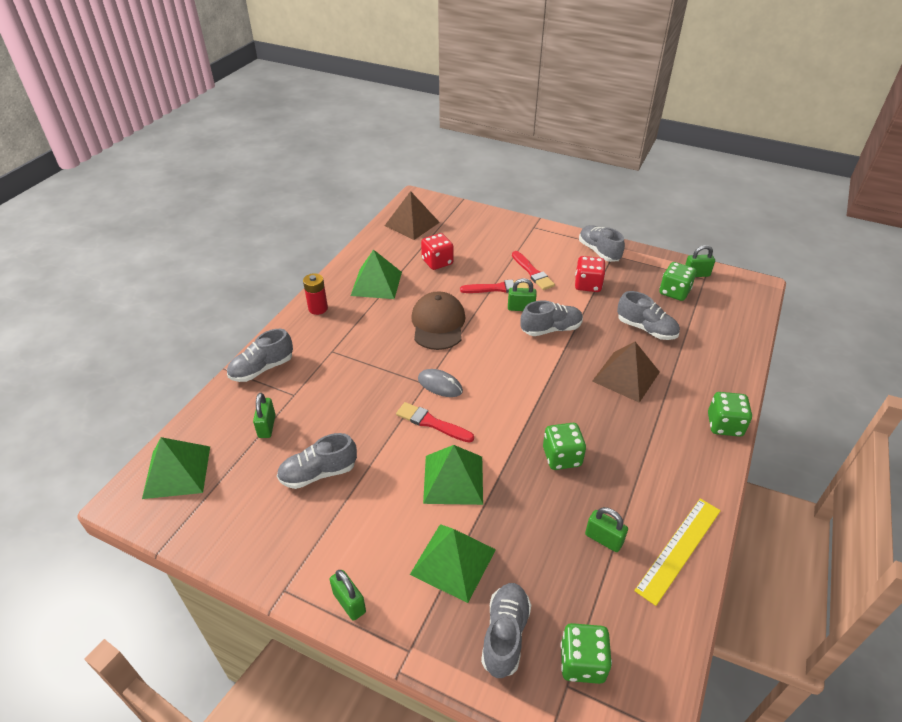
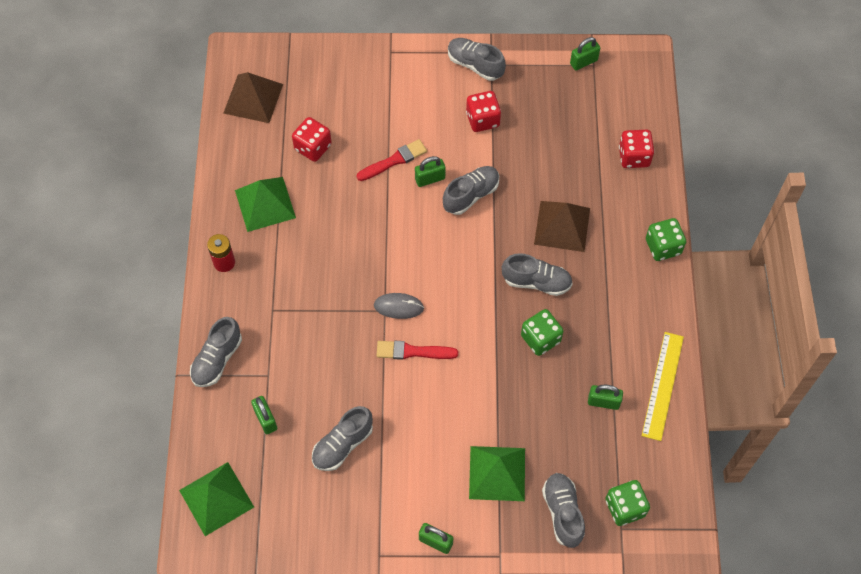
camera: 25 degrees left, 20 degrees up
(438, 324) = (358, 233): brown cap -> none
(453, 479) = (460, 400): green pyramid -> none
(532, 272) = (420, 123): red brush -> none
(646, 329) = (560, 158): grey shoe -> grey shoe (536, 282)
(674, 292) = (570, 96): green dice -> none
(719, 348) = (634, 157): none -> red dice

